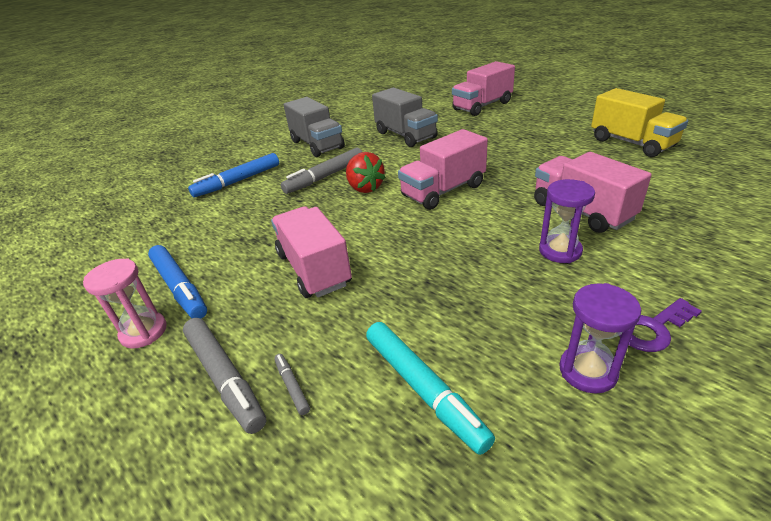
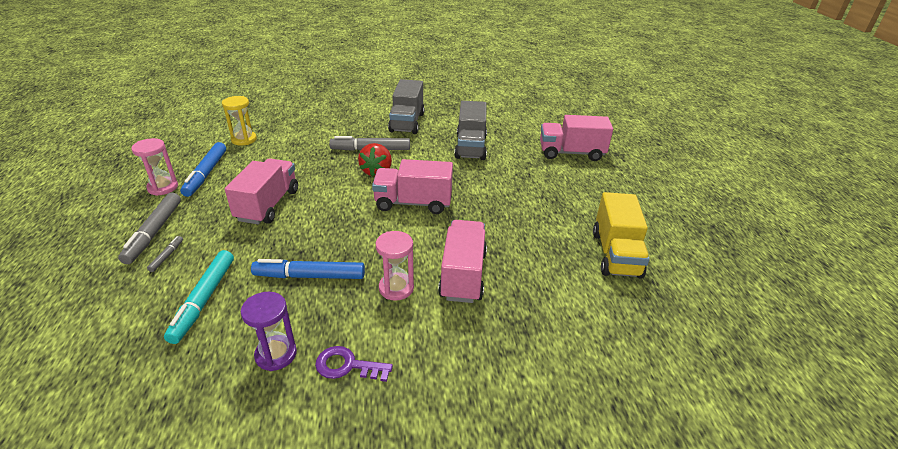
camera: 35 degrees right, 0 degrees up
(166, 236) = (244, 139): none -> yellow hourglass
(238, 181) = (325, 124): blue marker -> blue marker (310, 276)
(560, 251) = (396, 288): purple hourglass -> pink hourglass

